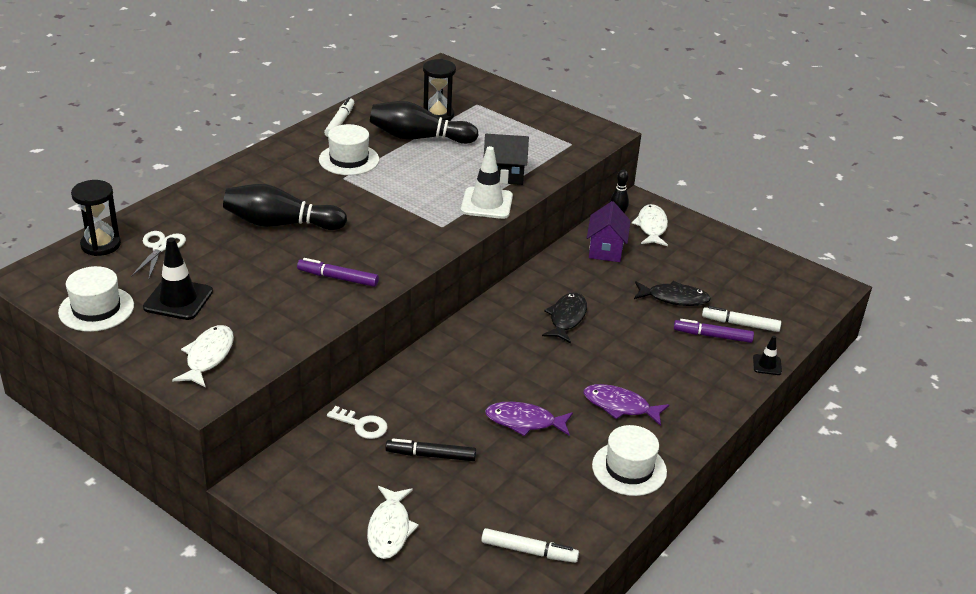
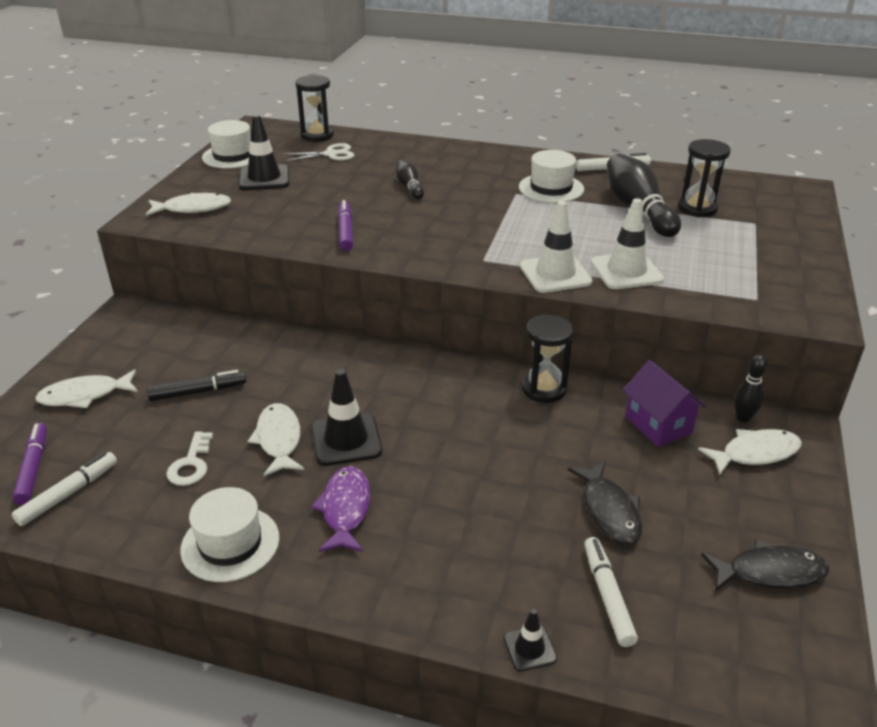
camera: 70 degrees right, 0 degrees up
(281, 224) = (409, 187): black bowling pin -> black bowling pin, size x0.51
(362, 425) = (226, 342): white key -> white key (191, 464)
(431, 455) = (198, 392): black marker -> black marker turned 90 degrees clockwise
(504, 175) = (626, 271): black house -> white traffic cone
(524, 421) = (279, 439): purple fish -> white fish
(529, 551) = (69, 494): white marker -> white marker turned 135 degrees counterclockwise
(540, 280) = (544, 389): none -> black hourglass
(544, 387) = (346, 440): none -> black traffic cone
(566, 318) = (487, 426): black fish -> black fish (770, 572)
(606, 250) = (658, 425): purple house -> purple house turned 75 degrees clockwise
(712, 336) = (554, 569): purple marker -> purple marker (33, 468)

